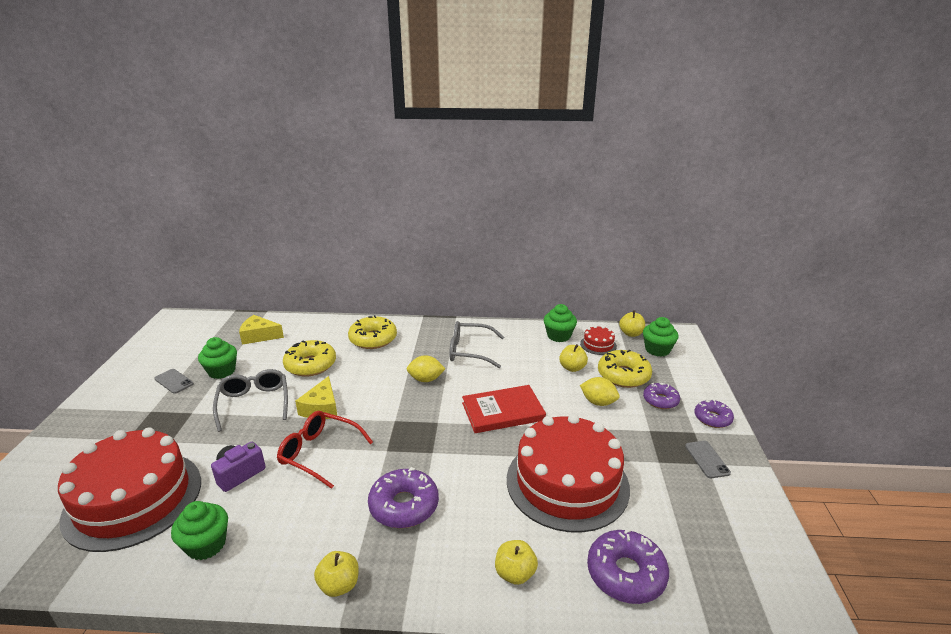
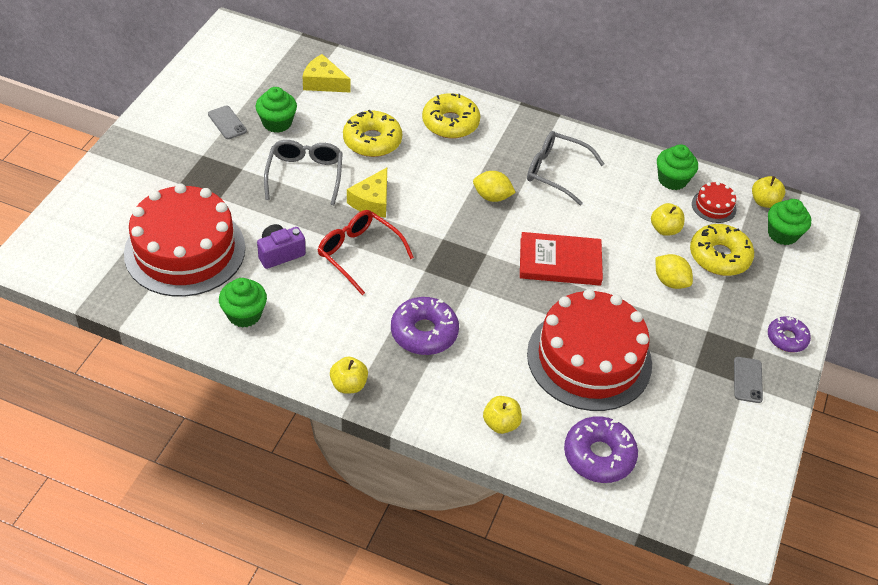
camera: 15 degrees right, 20 degrees up
(660, 400) = (742, 300): purple donut -> none

